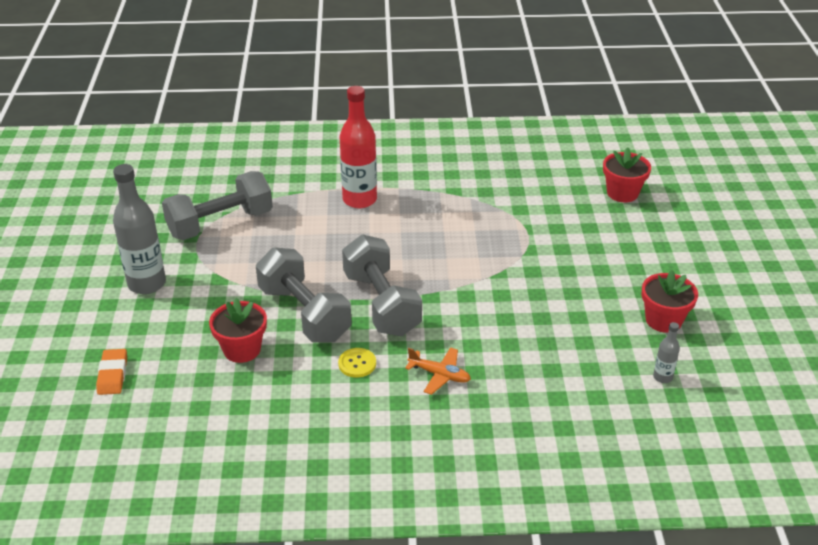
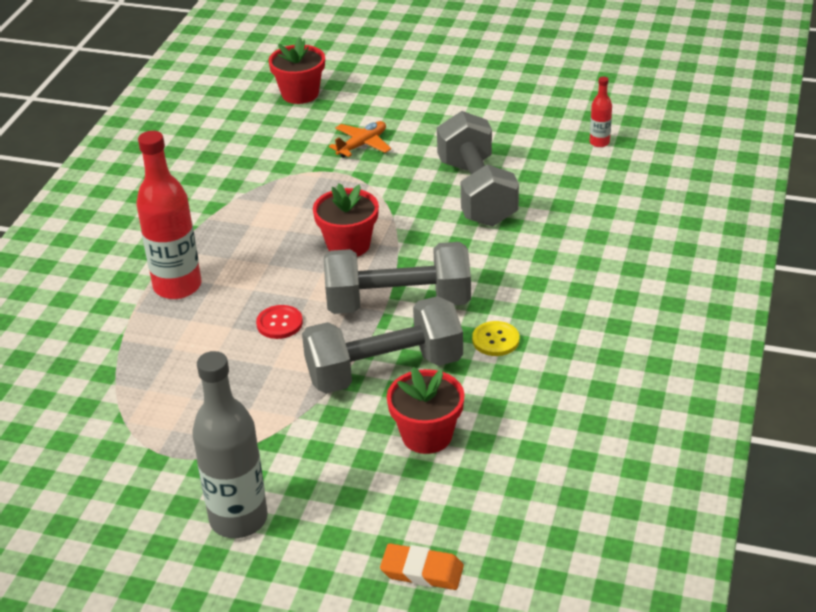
camera: 70 degrees left, 0 degrees up
(220, 224) = (143, 426): grey dumbbell -> grey dumbbell (476, 192)
(337, 253) = (279, 323): none -> red button
(439, 375) = (539, 281): orange plane -> orange plane (362, 145)
(662, 377) = (599, 142): grey bottle -> red bottle
(663, 320) = (519, 121): red flower pot -> red flower pot (348, 245)

